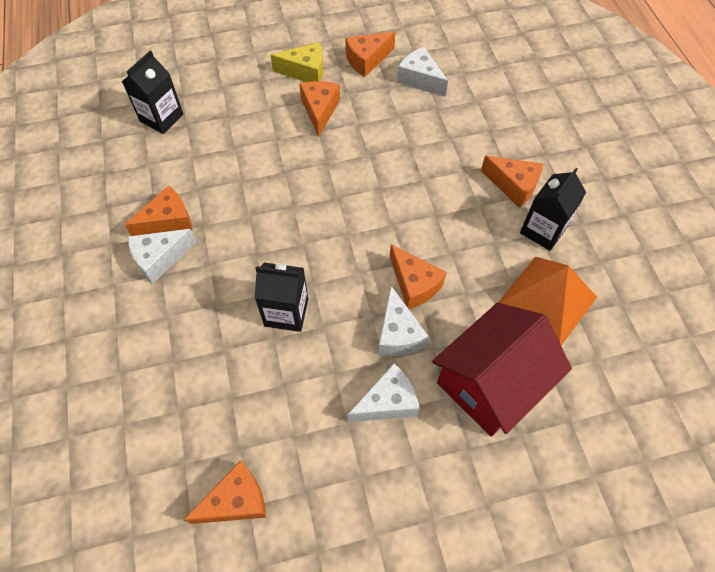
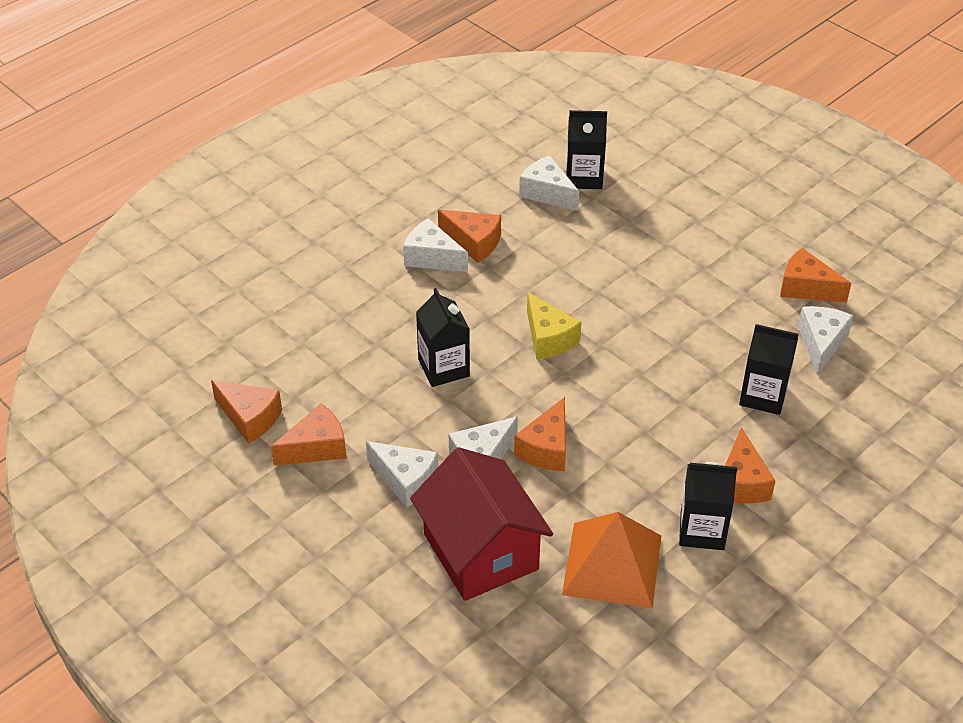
camera: 60 degrees right, 15 degrees down
(157, 148) = (547, 193): none -> white cheese
(305, 72) = (741, 248): yellow cheese -> yellow cheese (548, 338)
(320, 111) = (699, 283): orange cheese -> orange cheese (316, 447)
(445, 133) = (763, 395): none -> black carton
(490, 383) = (480, 551): red house -> red house turned 45 degrees clockwise

